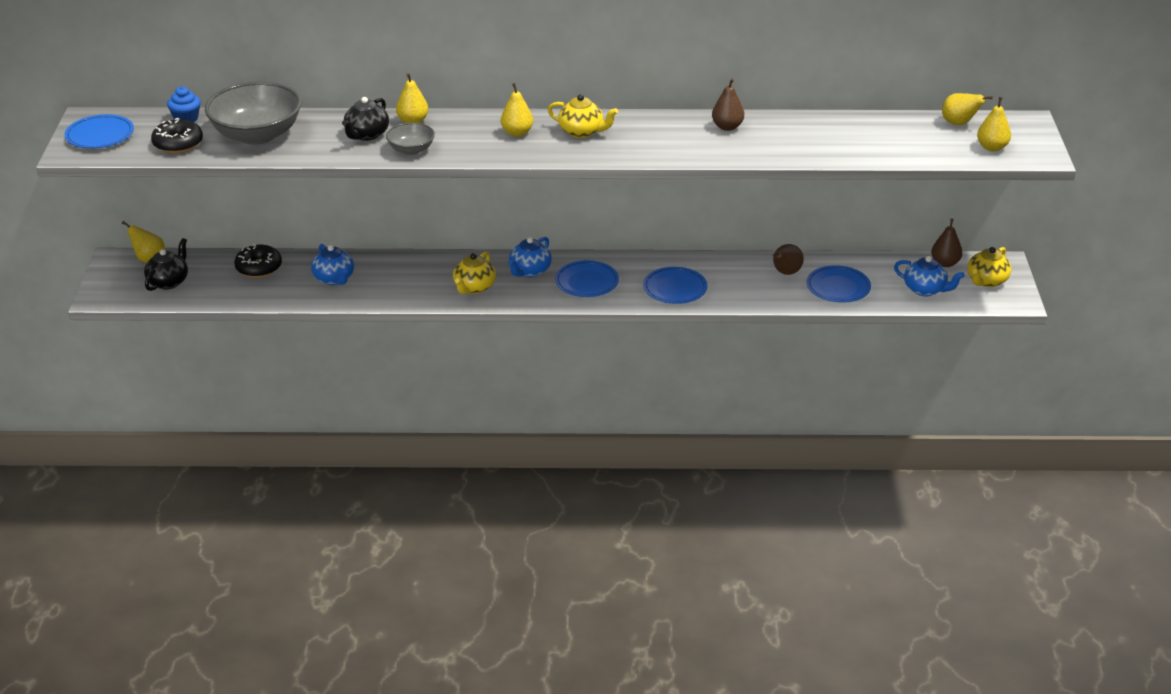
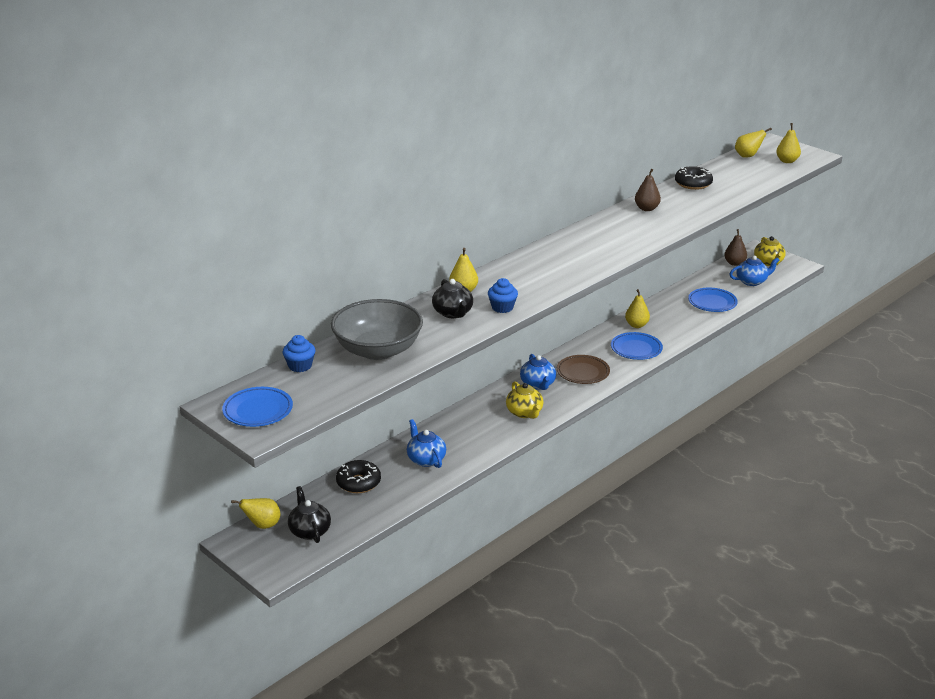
camera: 45 degrees left, 5 degrees down
(178, 144) = (333, 385): black donut -> black donut (693, 184)
(334, 279) = (426, 459): blue teapot -> blue teapot turned 135 degrees counterclockwise
(411, 150) = (502, 307): grey bowl -> blue cupcake
(517, 133) = (542, 266): yellow pear -> yellow pear (636, 325)
(582, 132) = (577, 248): yellow teapot -> none
(586, 282) = (583, 372): blue plate -> brown plate
(785, 273) = (672, 309): brown pear -> none

